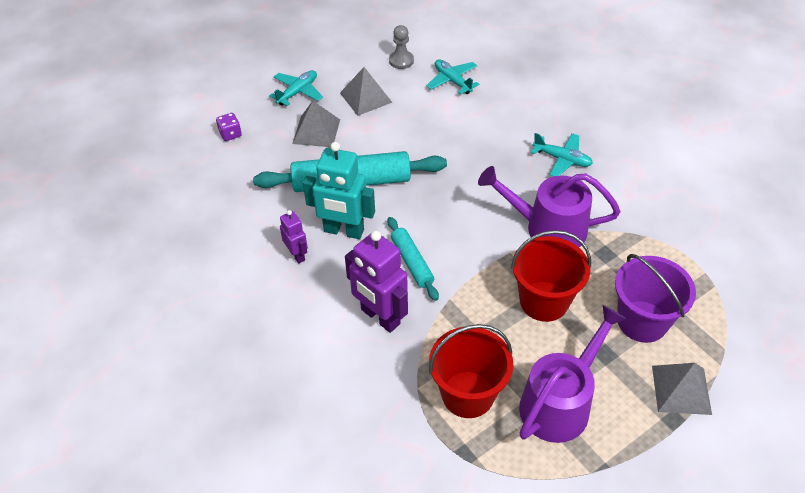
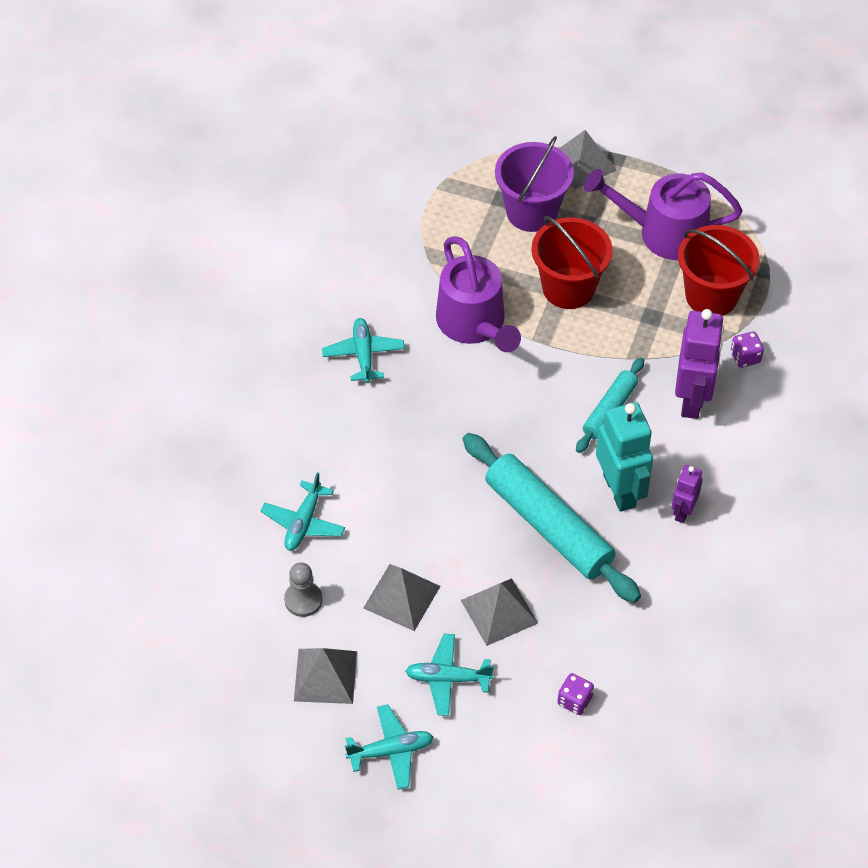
camera: 125 degrees left, 5 degrees up
(280, 54) = (391, 751): none -> turquoise plane
(347, 50) = (325, 676): none -> grey pyramid
(389, 377) = (745, 357): none -> purple dice

